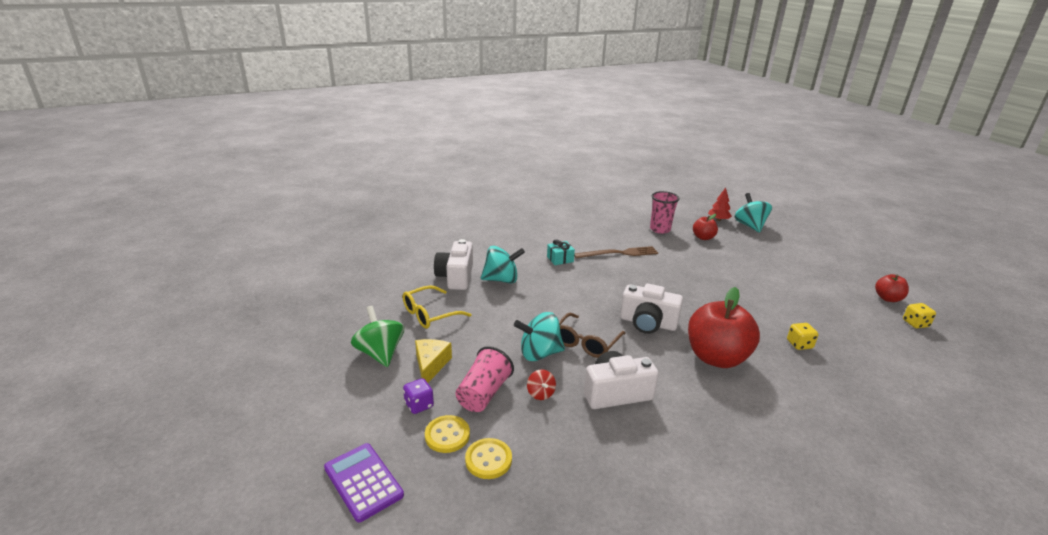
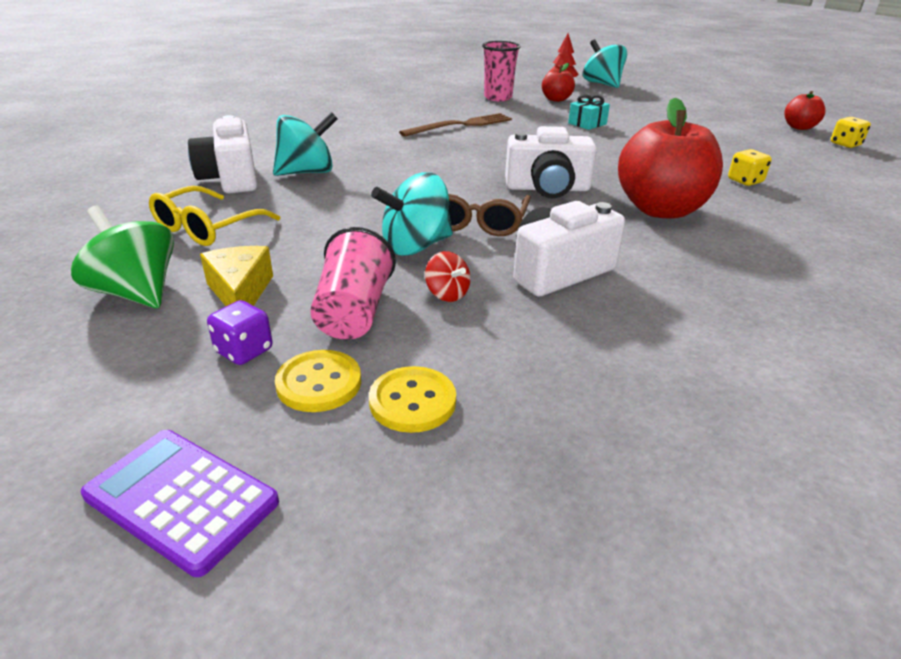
camera: 20 degrees left, 5 degrees up
(560, 259) = (382, 140): turquoise gift -> turquoise gift (587, 123)

